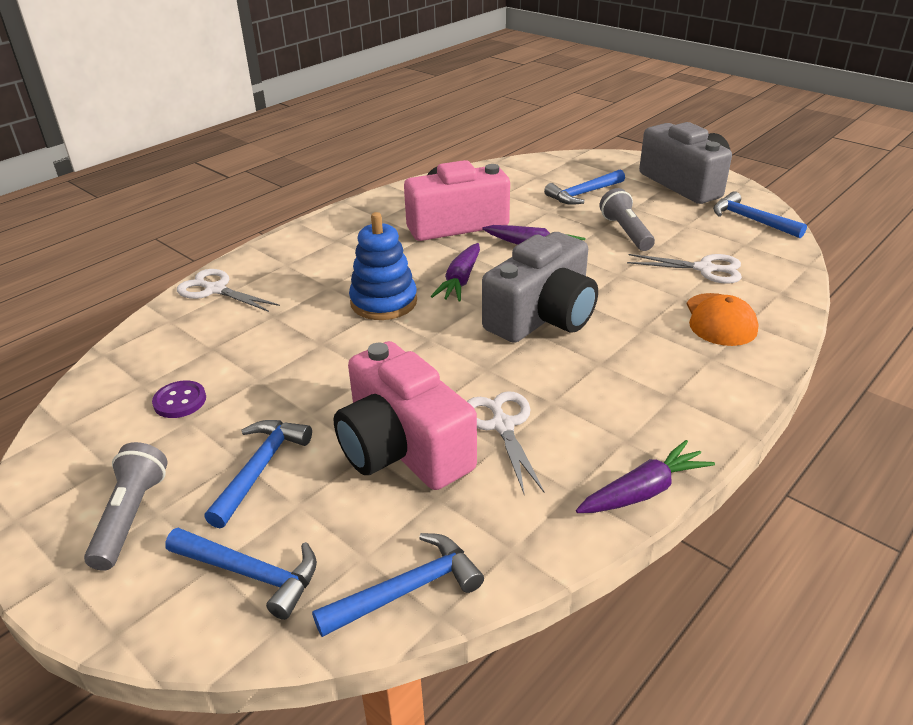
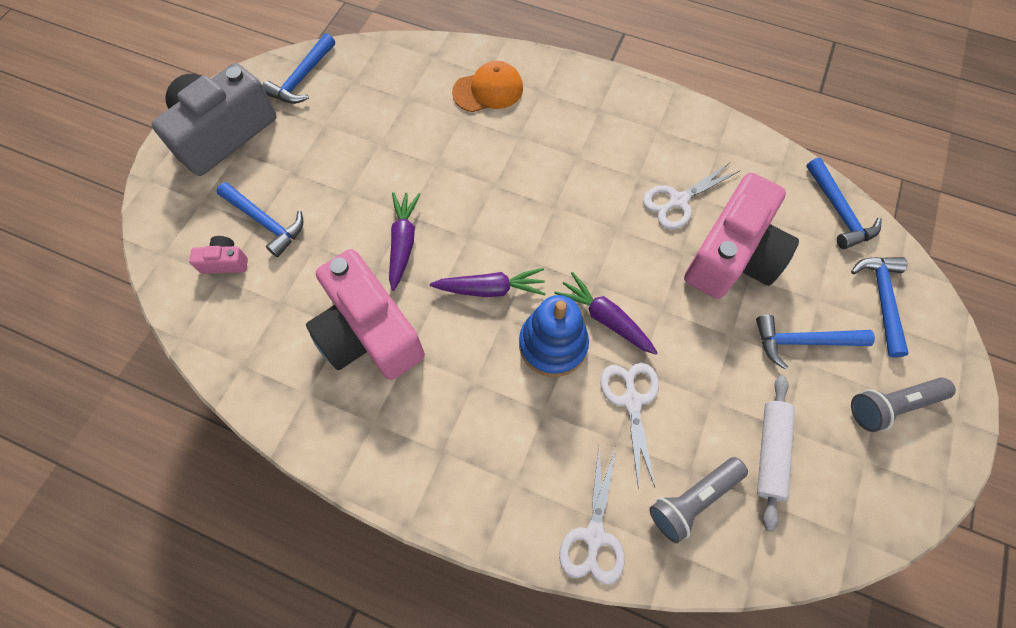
camera: 110 degrees left, 30 degrees up
(180, 401) = (770, 452): purple button -> white rolling pin
(408, 589) = (839, 211): blue hammer -> blue hammer turned 150 degrees counterclockwise
(542, 316) = (527, 207): grey camera -> none
(552, 178) = (225, 262): none -> pink camera
(626, 232) = (351, 170): grey flashlight -> grey flashlight (692, 499)
(643, 491) = (699, 114): purple carrot -> purple carrot (605, 318)
(704, 269) = (408, 105): white scissors -> white scissors (632, 401)

